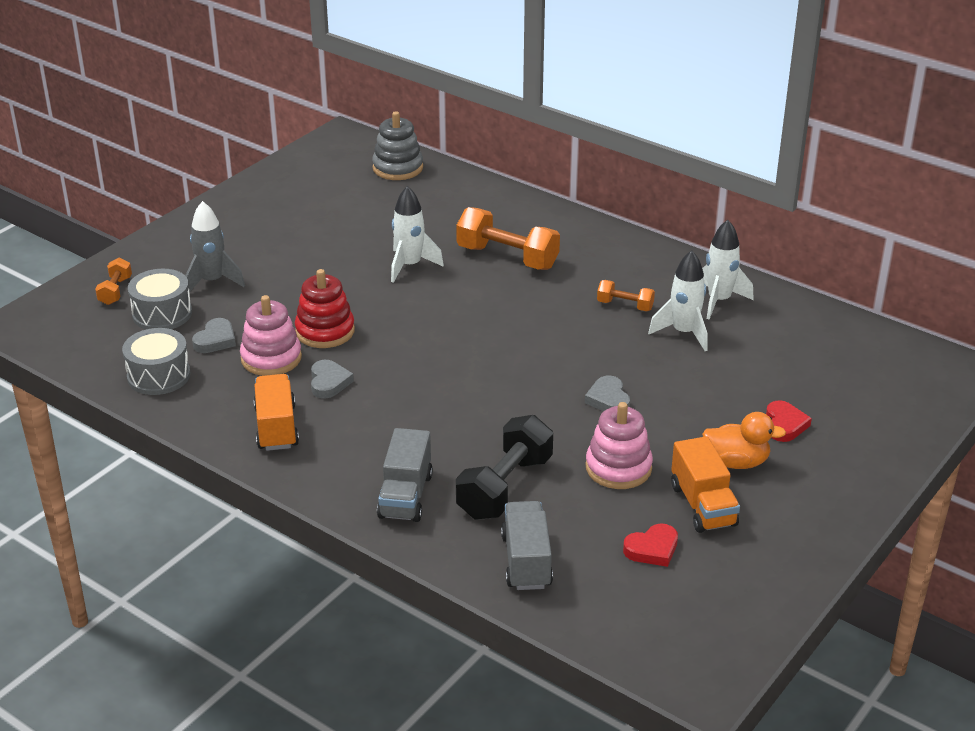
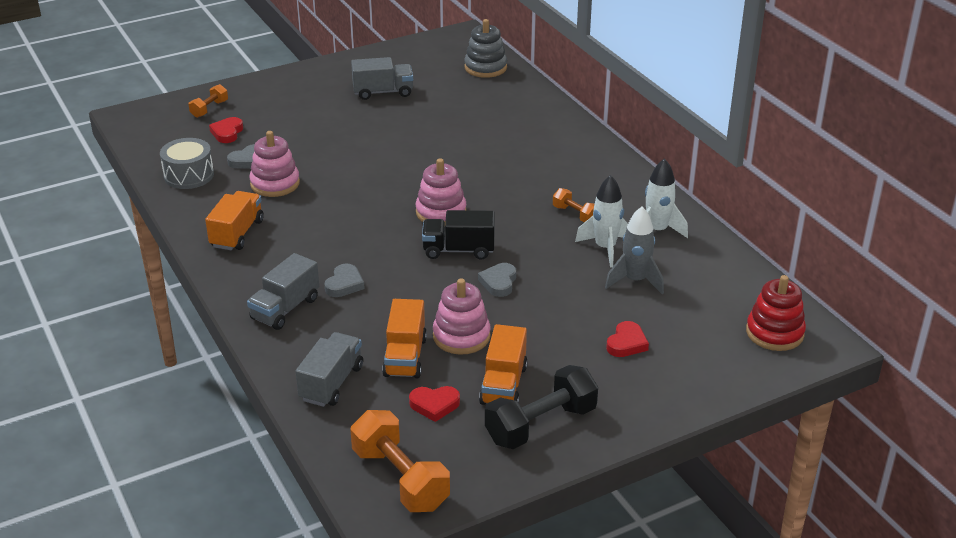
camera: 25 degrees right, 0 degrees up
(162, 314) = (227, 133): grey drum -> red heart
(212, 282) = (280, 119): grey rocket -> grey rocket (635, 281)
(306, 222) = (383, 92): none -> grey truck
(325, 331) = (329, 174): red stacking toy -> red stacking toy (774, 333)
(329, 382) = (300, 212): grey heart -> grey heart (344, 284)
(410, 266) = (432, 142): white rocket -> none
(484, 341) = (441, 212): none -> pink stacking toy
(505, 487) = (362, 325): black dumbbell -> black dumbbell (541, 425)
(507, 257) = (512, 154): orange dumbbell -> orange dumbbell (400, 479)
(538, 376) = (458, 250): none -> black truck
(579, 508) = (405, 357): none -> orange truck
(736, 462) = (560, 360): orange duck -> none

